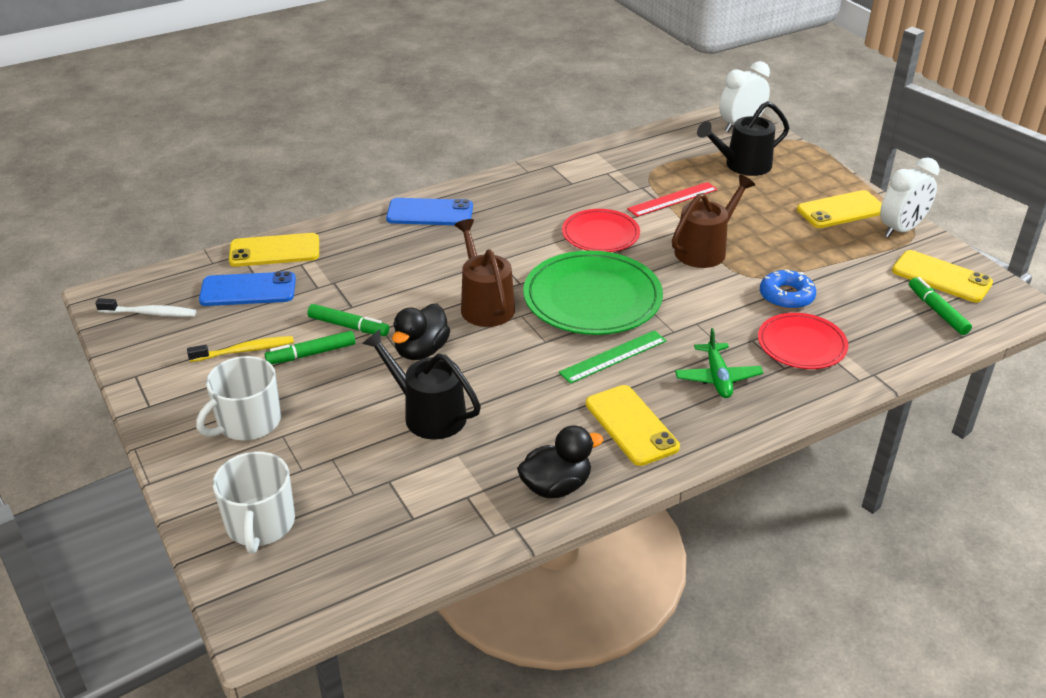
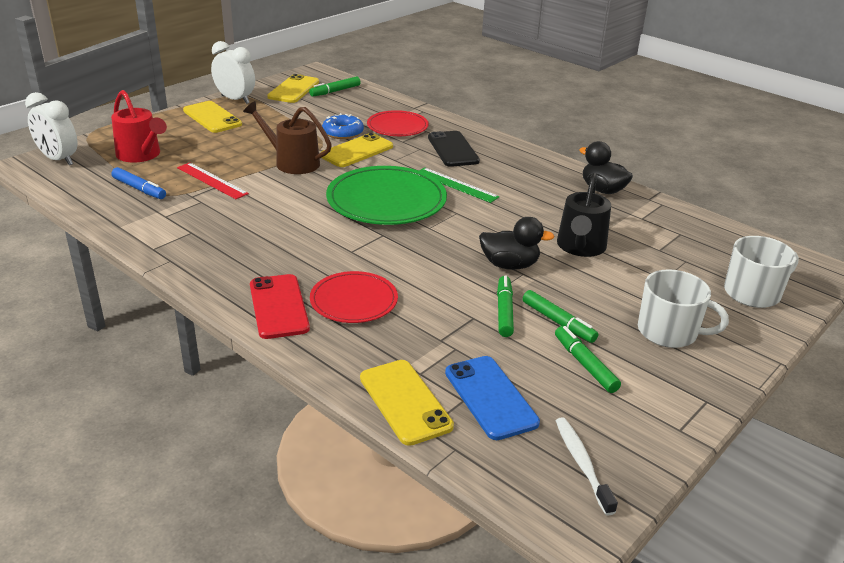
camera: 110 degrees left, 5 degrees down
(245, 350) = (585, 365): yellow toothbrush -> green marker
(430, 213) = (278, 306): blue phone -> red phone
(485, 305) = (426, 246): brown watering can -> none
(600, 234) = (285, 207): red plate -> red plate (354, 300)
(631, 425) = (524, 172): yellow phone -> yellow phone (357, 151)
(666, 162) = (139, 189): none -> blue marker
(717, 378) = (453, 149): green plane -> black phone
(743, 165) = (141, 155): black watering can -> red watering can

